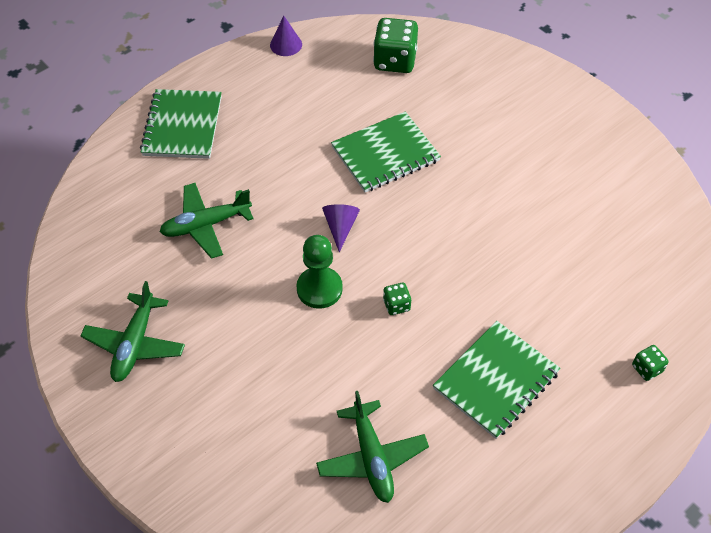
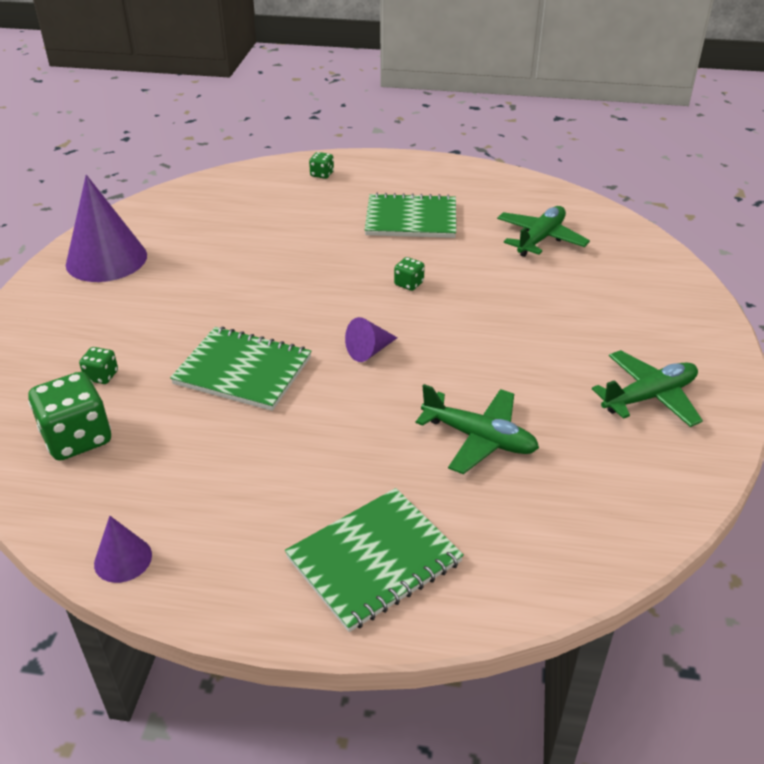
camera: 130 degrees left, 15 degrees down
(319, 289) = (448, 328): green pawn -> none
(445, 91) = (101, 376): none -> green dice
(599, 147) = (106, 259): none -> purple cone

